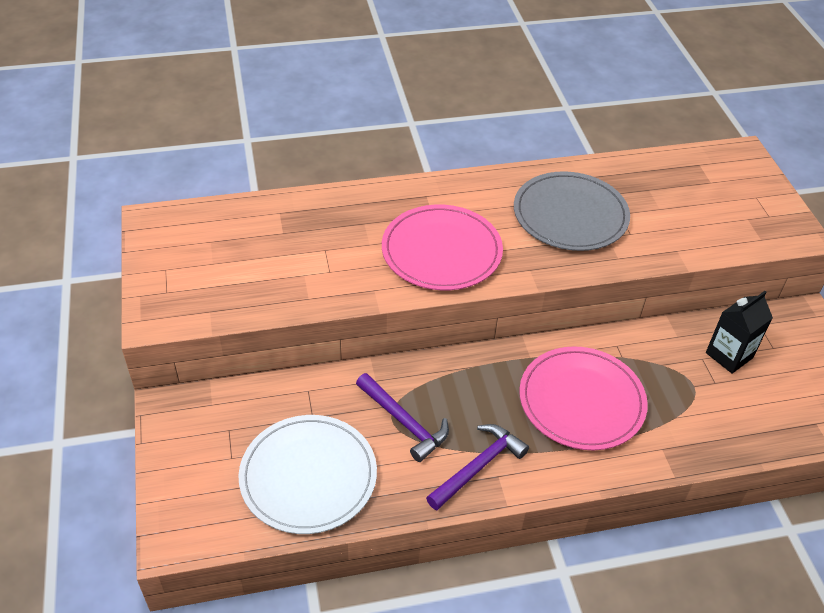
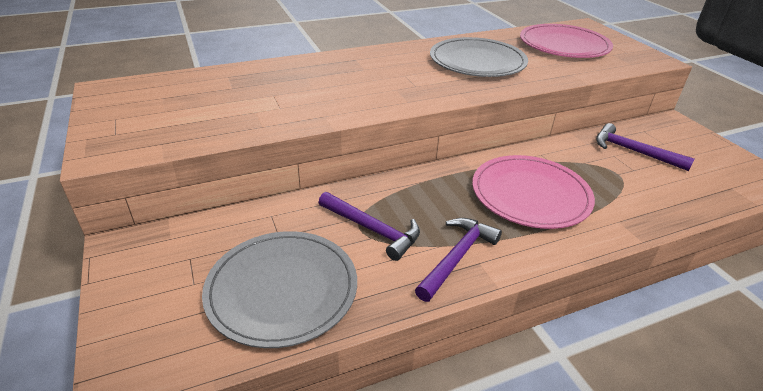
camera: 10 degrees left, 10 degrees down
(308, 476) = (282, 289): white plate -> grey plate
(441, 251) = (379, 88): pink plate -> pink plate (564, 45)
(729, 355) = (633, 151): black carton -> purple hammer

